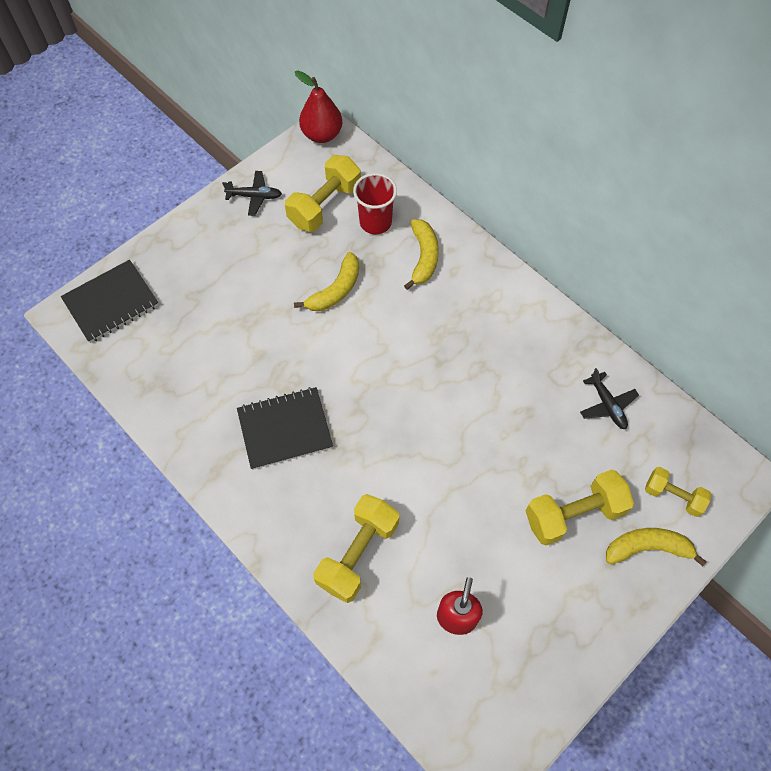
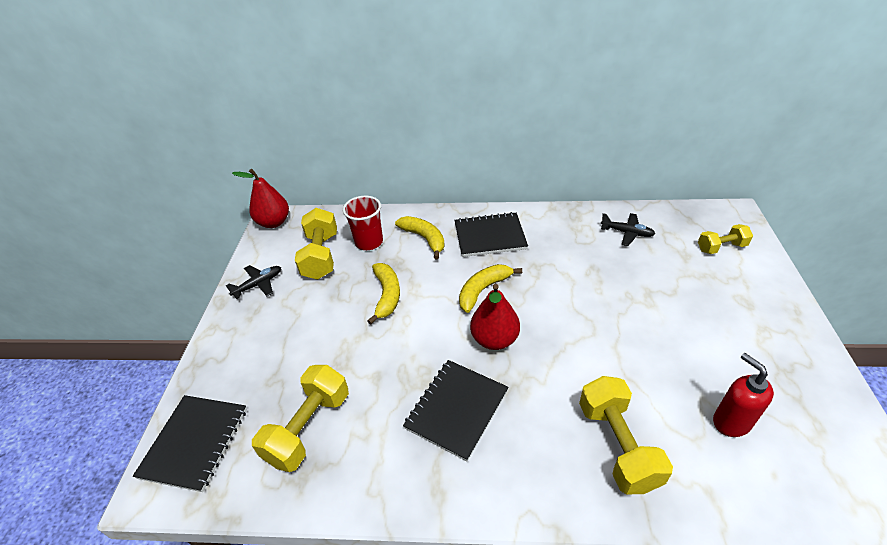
camera: 40 degrees left, 20 degrees down
(371, 401) = (494, 339): none -> red pear
(480, 302) = (490, 236): none -> black notebook
(573, 514) = (694, 298): yellow dumbbell -> yellow dumbbell (309, 428)
(647, 548) = (751, 282): yellow banana -> yellow banana (483, 290)

